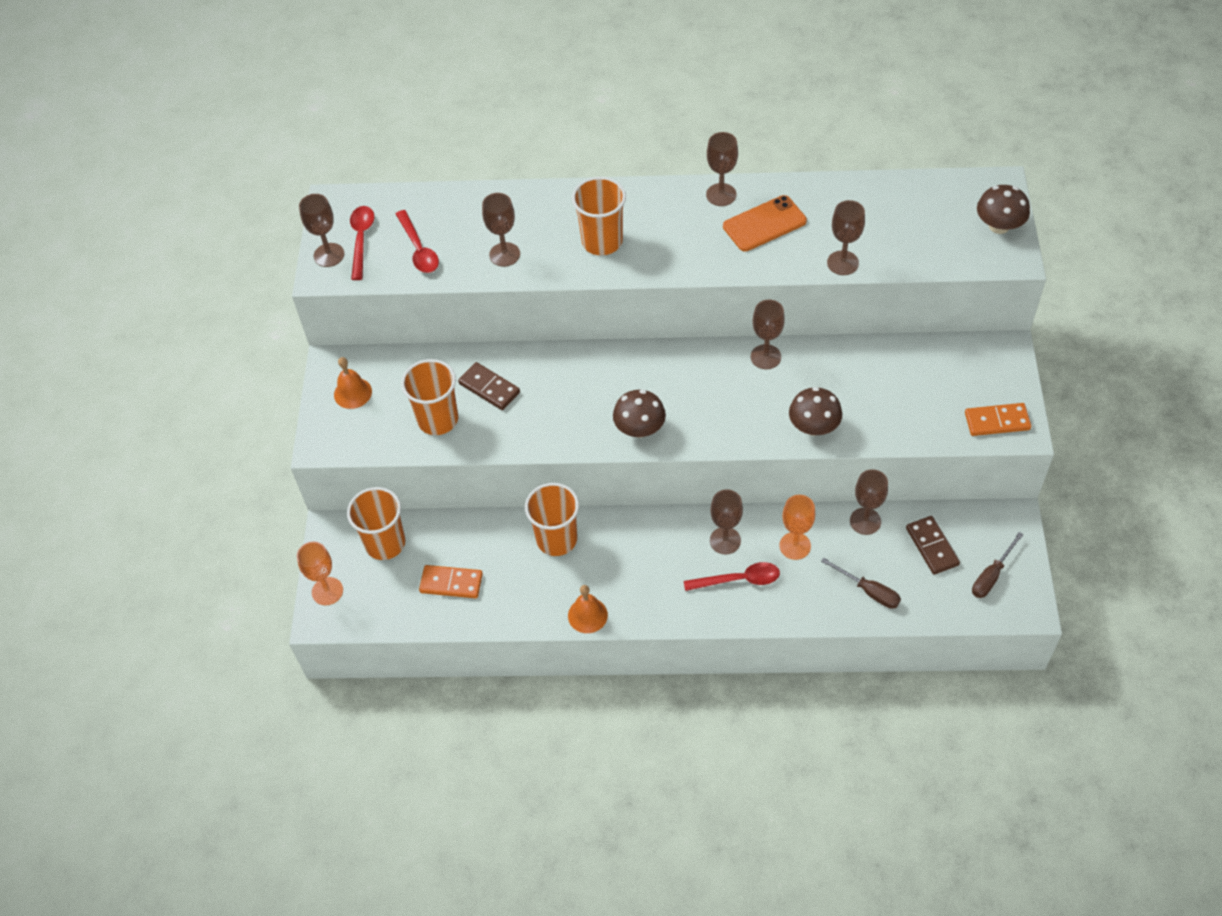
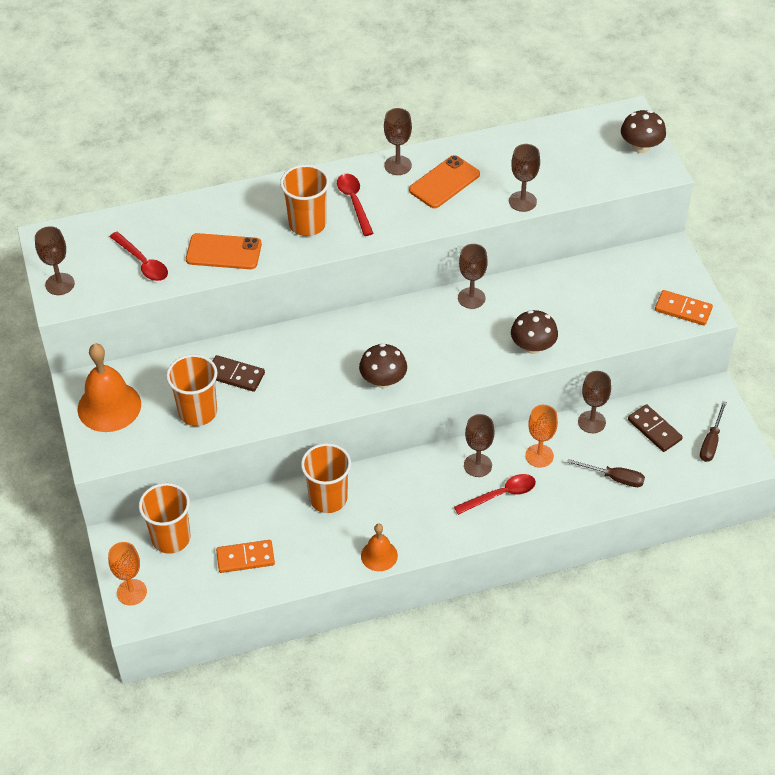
camera: 20 degrees left, 5 degrees down
(352, 393) = (109, 406): orange bell -> orange bell, size x1.75
(361, 240) = (85, 265): red spoon -> red spoon (354, 202)
(504, 254) = (223, 252): brown goblet -> orange phone
(997, 421) = (683, 309): orange domino -> orange domino turned 45 degrees clockwise

